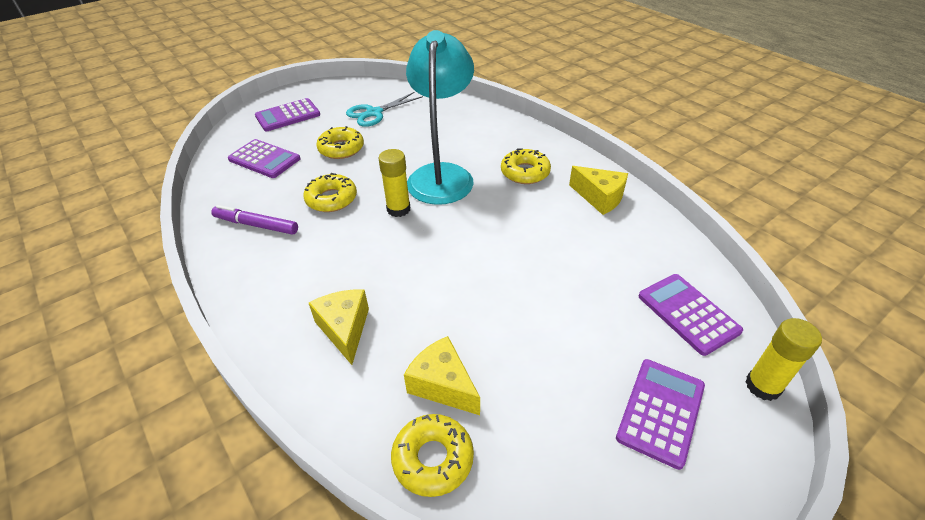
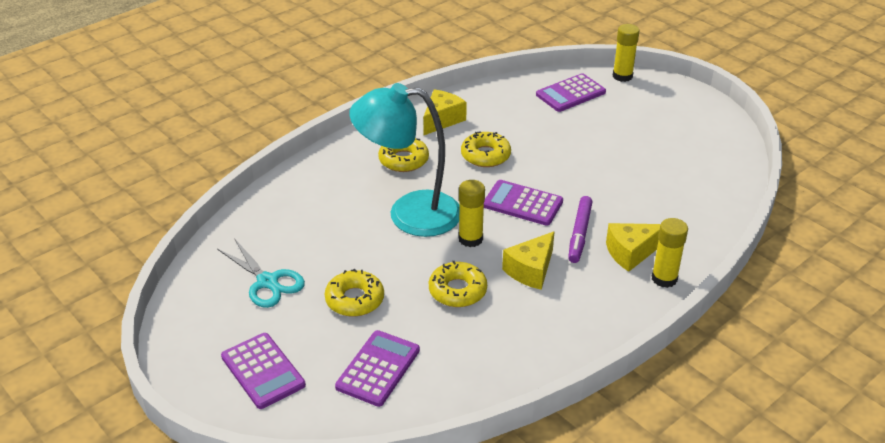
camera: 95 degrees left, 5 degrees down
(256, 225) = (509, 342): purple marker -> purple marker (579, 234)
(291, 353) = (664, 278): none -> yellow glue stick
(433, 459) = (720, 198): yellow donut -> yellow donut (485, 155)
(443, 385) = (665, 197): yellow cheese -> yellow cheese (531, 270)
(661, 411) = (653, 112): purple calculator -> purple calculator (522, 203)

